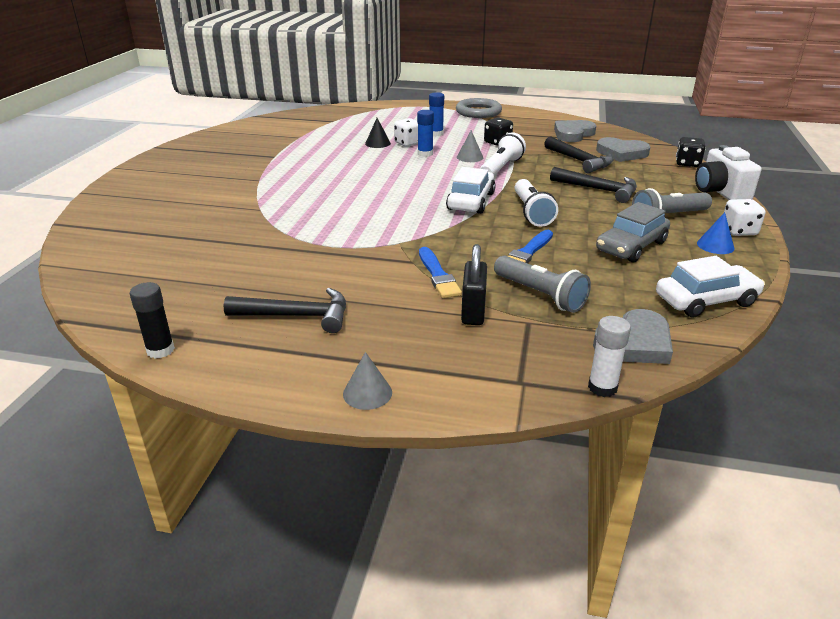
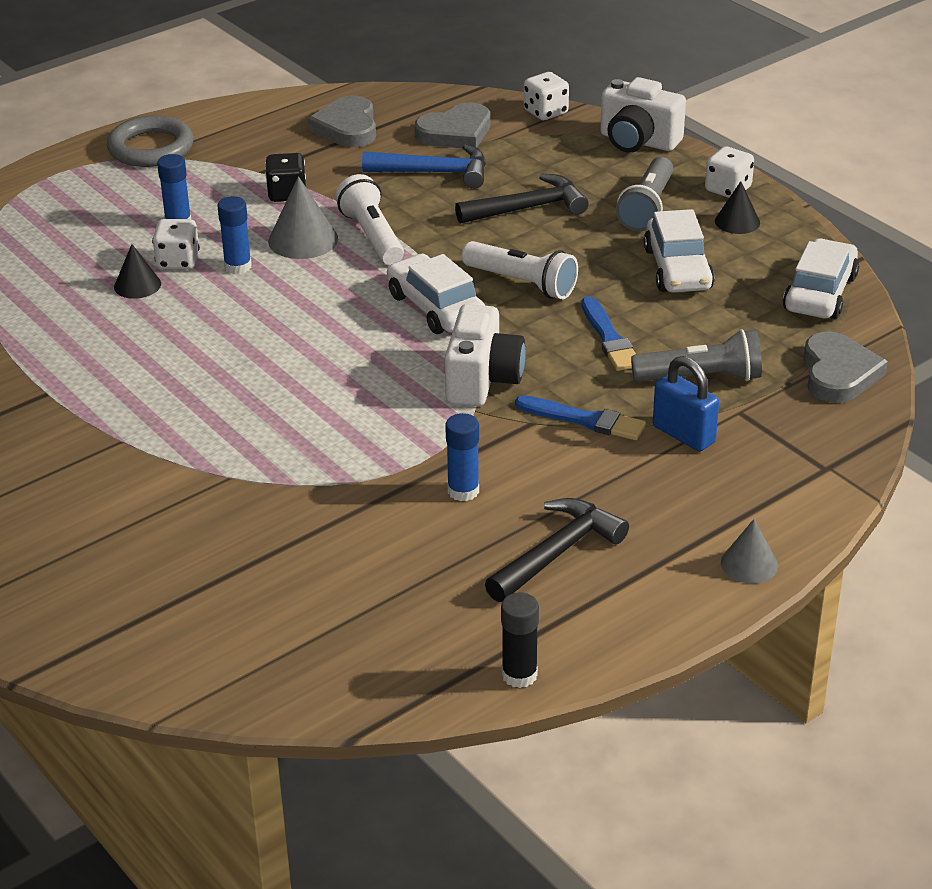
camera: 50 degrees left, 5 degrees up
(321, 266) = (463, 491): none -> blue glue stick
(429, 234) = (482, 380): none -> white camera
(470, 157) = (303, 240): grey cone -> grey cone, size x1.54
(473, 312) = (683, 434): black padlock -> blue padlock
(579, 161) = (435, 172): black hammer -> blue hammer
(602, 387) = (879, 429): white glue stick -> none
(631, 246) = (678, 269): grey car -> white car
(687, 163) = (545, 112): black dice -> white dice
(715, 245) = (737, 221): blue cone -> black cone

